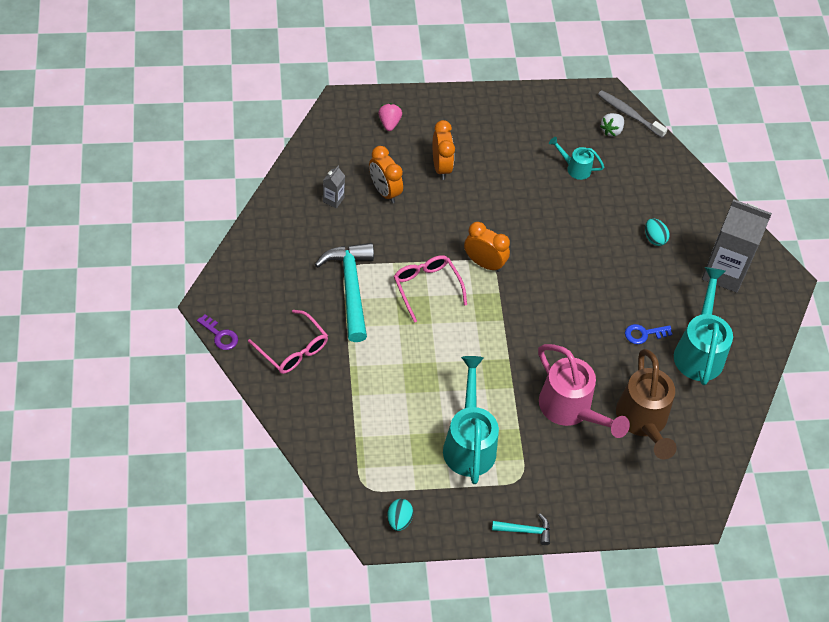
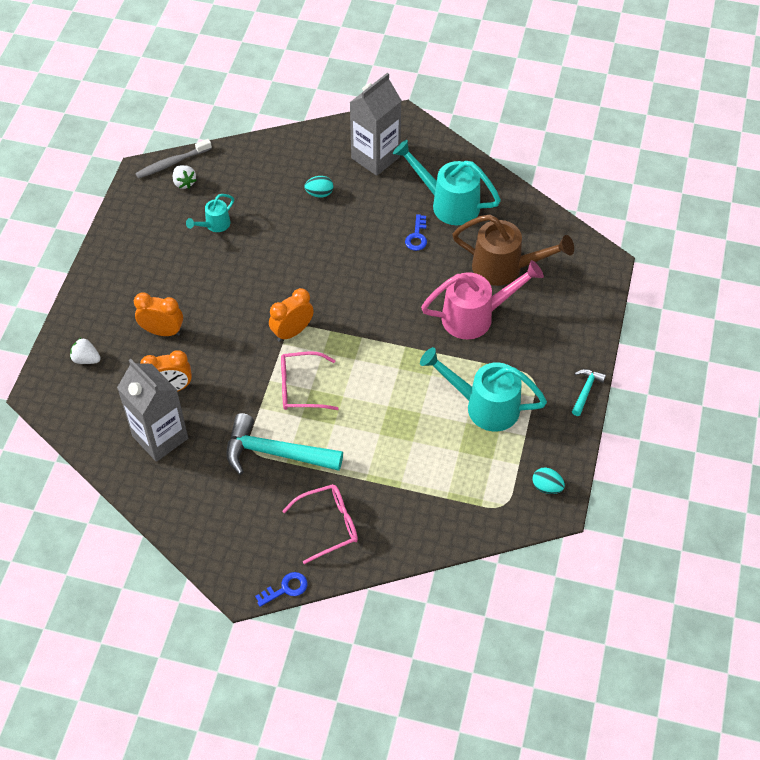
camera: 65 degrees left, 0 degrees up
(220, 335) = (286, 589): purple key -> blue key
(333, 200) = (160, 437): grey carton -> grey carton, size x2.32
(389, 123) = (86, 359): pink strawberry -> white strawberry

